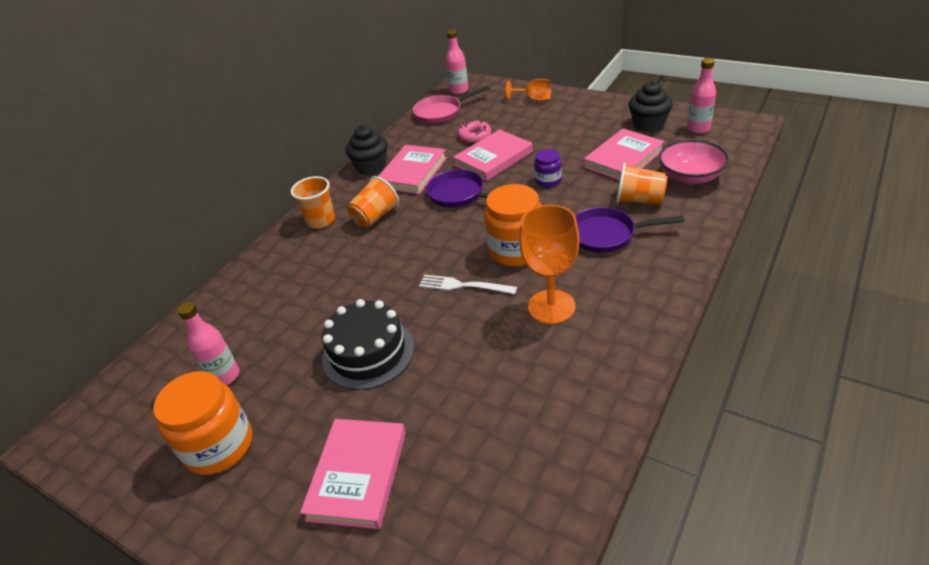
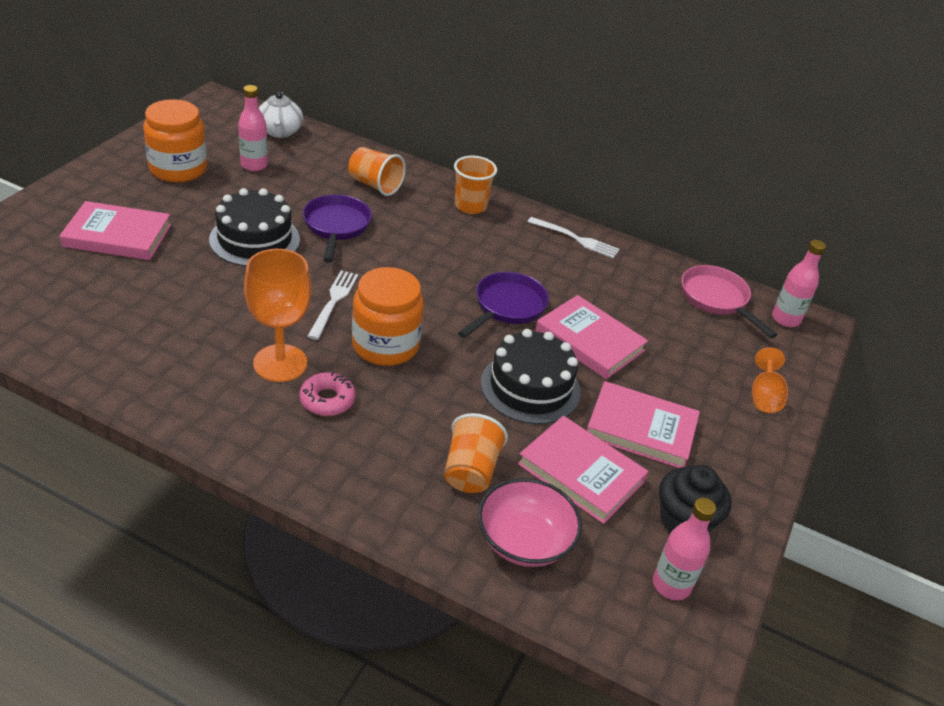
camera: 75 degrees right, 0 degrees up
(157, 365) = (280, 132): none -> white teapot
(371, 167) = (576, 239): black cupcake -> white fork
(375, 217) = (471, 243): orange cup -> orange cup (375, 185)
(413, 173) = (561, 271): pink book -> pink book (641, 429)
(474, 136) = (650, 327): pink donut -> pink donut (327, 400)
(548, 180) = (530, 387): purple jar -> black cake
(606, 235) = (399, 426): purple pan -> purple pan (336, 227)

